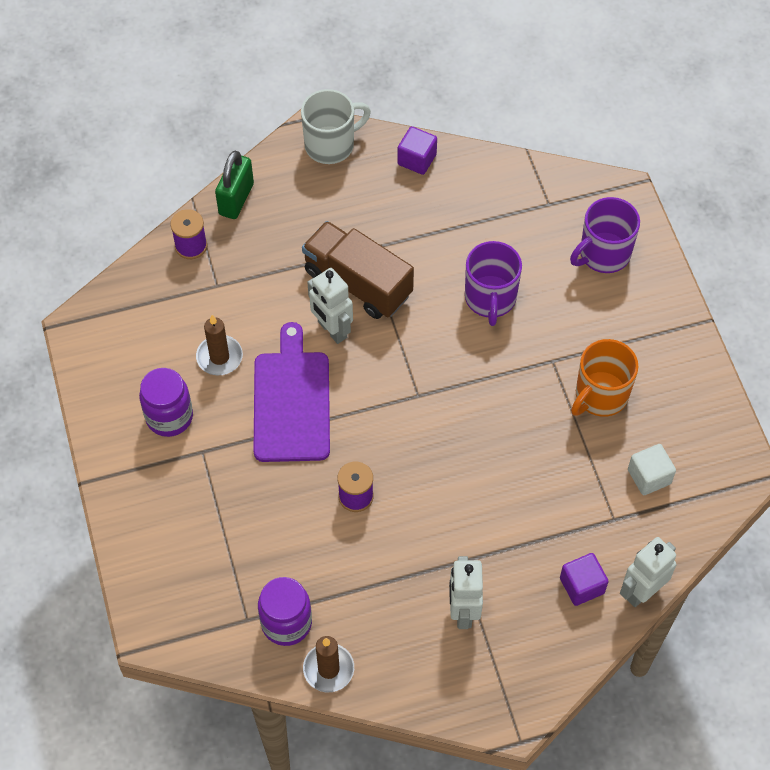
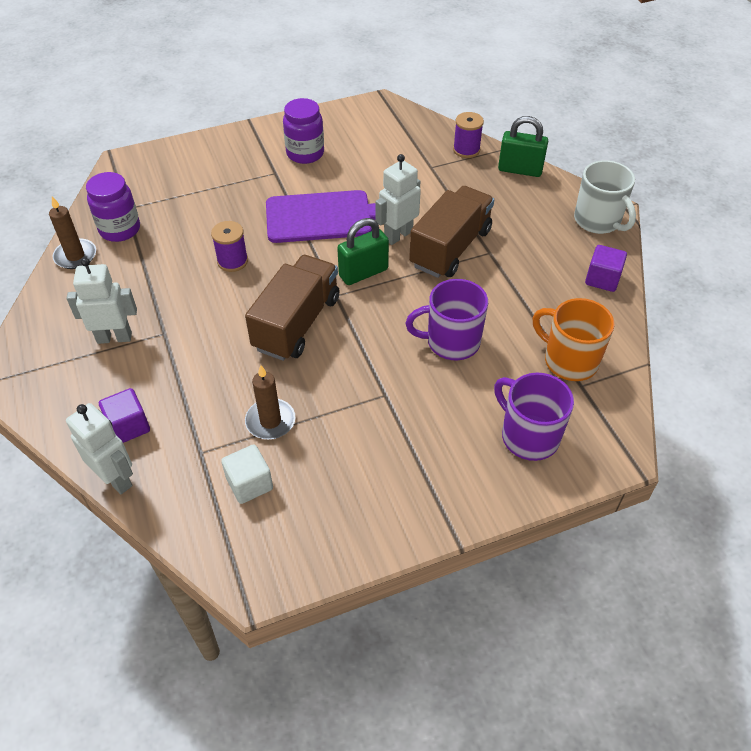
camera: 85 degrees right, 10 degrees down
(219, 357) = (362, 174): brown candle -> brown candle (270, 421)
(387, 367) = (363, 273): none -> green padlock
(455, 433) = (297, 323): none -> brown truck
(600, 395) = (347, 437): orange mug -> orange mug (569, 360)

